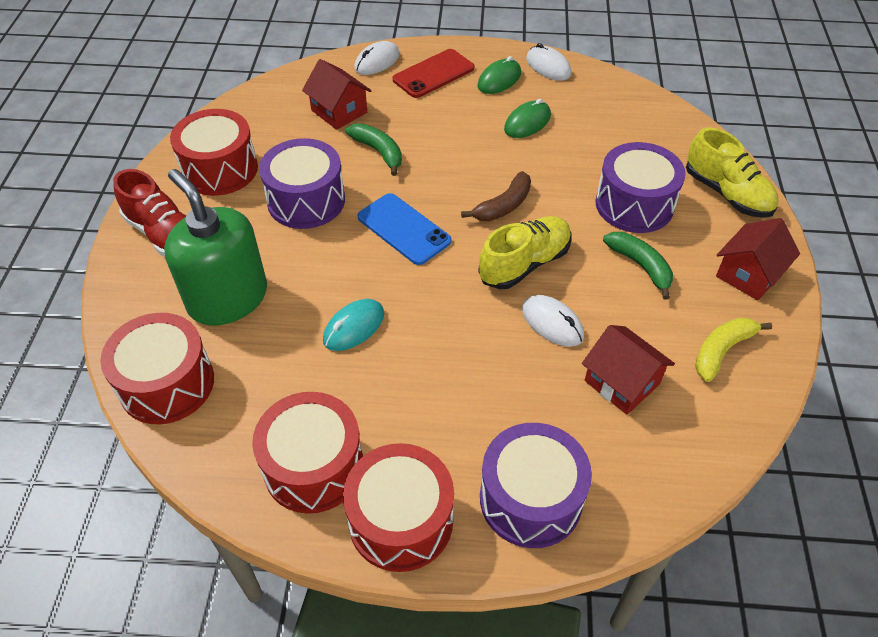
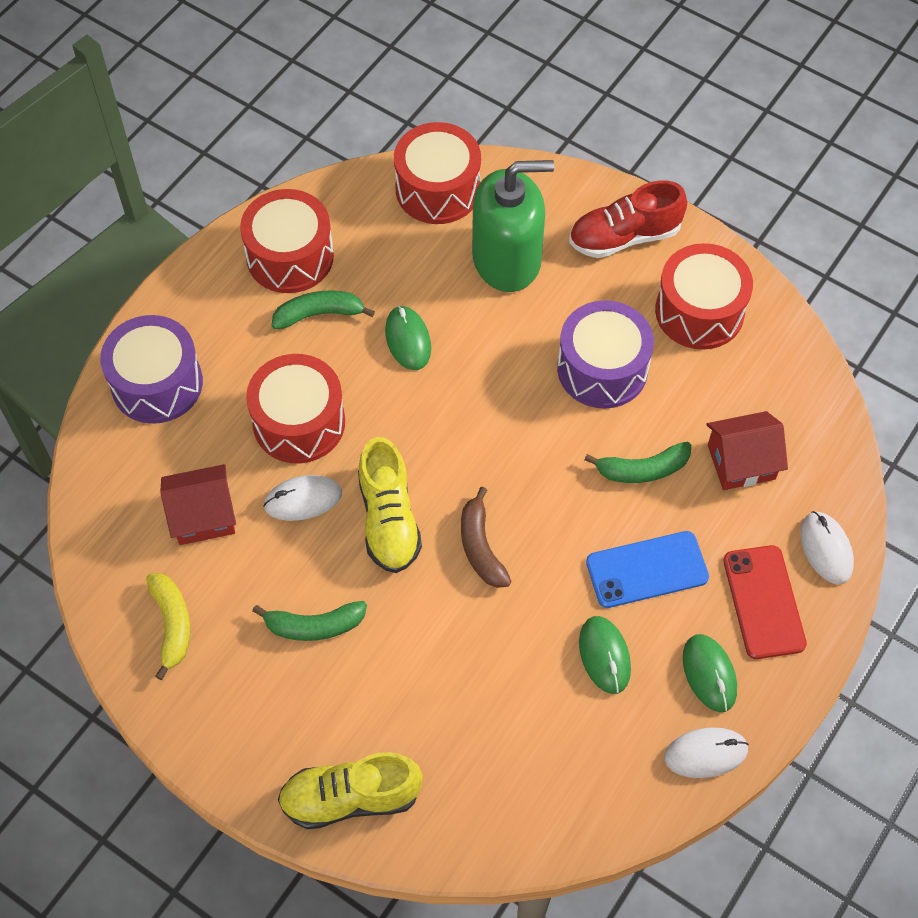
camera: 120 degrees right, 10 degrees up
(354, 327) = (408, 340): turquoise mouse -> green mouse
(367, 406) = (319, 314): none -> green banana
(401, 520) = (205, 292): red drum -> red drum (299, 422)
(404, 229) = (506, 436): blue phone -> blue phone (647, 570)
(634, 204) = (399, 682): purple drum -> none
(748, 274) = (233, 724): red house -> none

